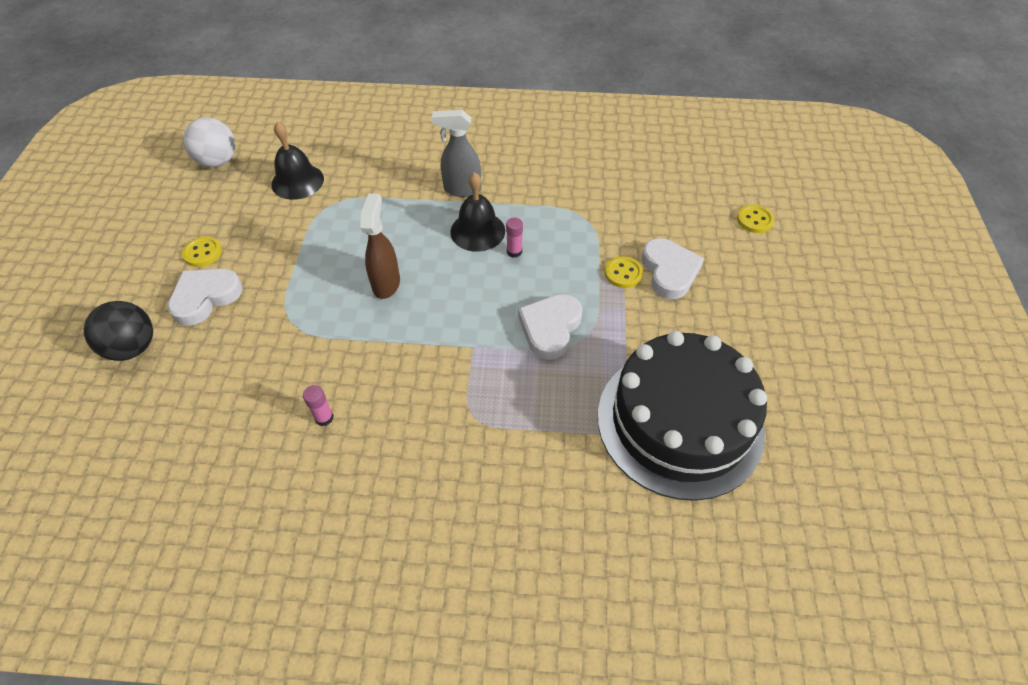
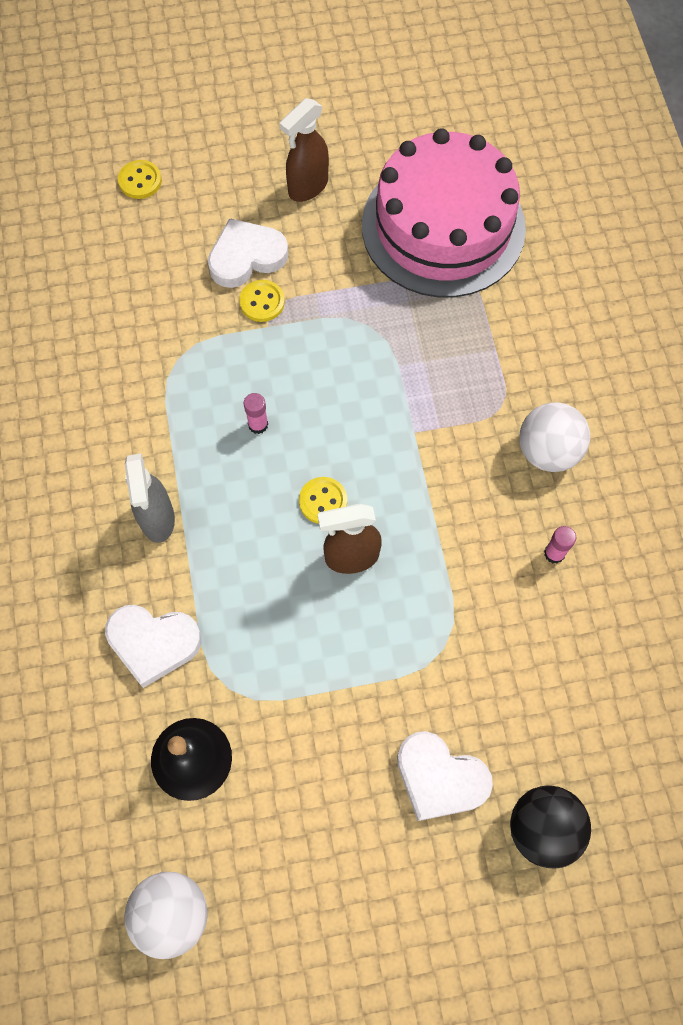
camera: 105 degrees left, 15 degrees up
(202, 253) = (366, 827): yellow button -> yellow button (323, 501)
(417, 441) = (548, 451): none -> white ball
(477, 231) = (233, 476): black bell -> none
(550, 328) = (364, 360): white heart -> white heart (153, 643)
(679, 422) = (443, 226): black cake -> pink cake
(738, 326) = (307, 187): none -> brown spray bottle

